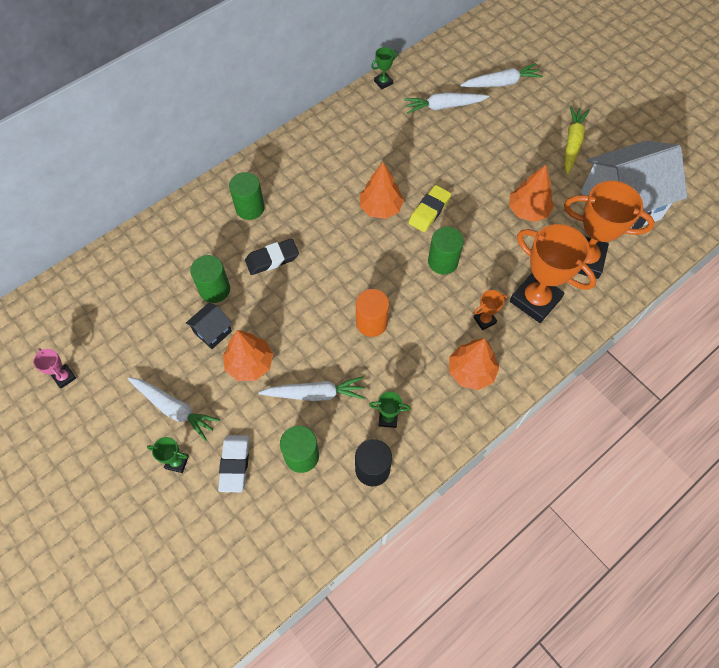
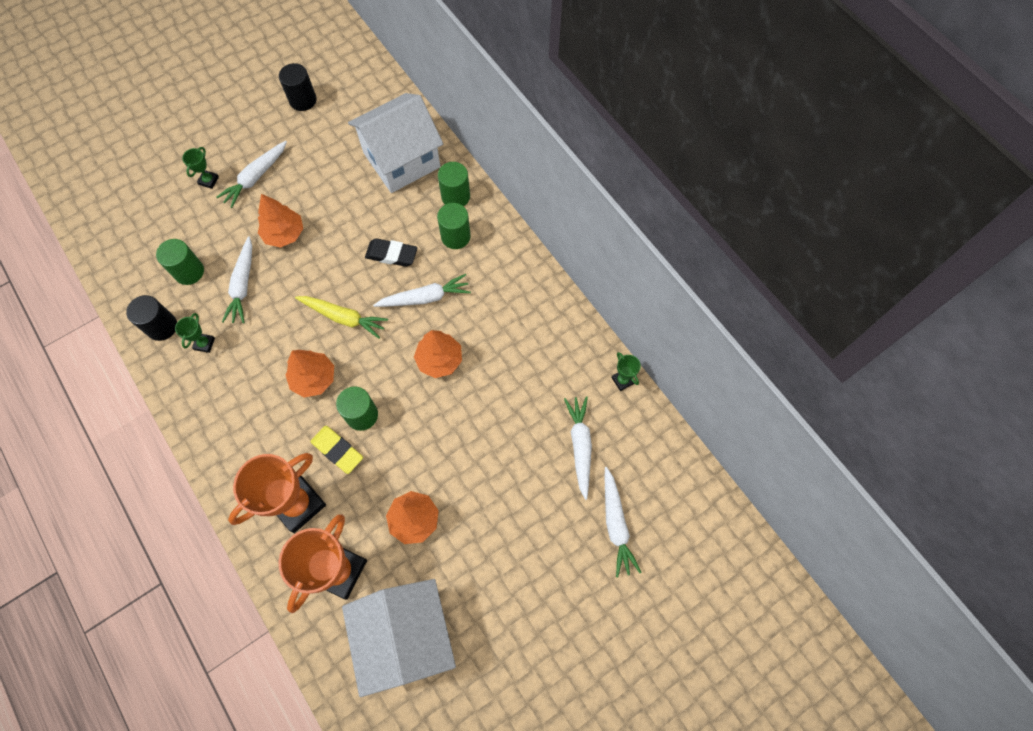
camera: 95 degrees right, 5 degrees up
(64, 377) = (303, 100): pink trophy -> black cylinder
(156, 264) = (401, 160): none -> white house
(213, 332) = (322, 205): black house -> none
(214, 289) = (366, 206): green cylinder -> green cylinder (455, 196)
(235, 464) = (195, 221): white eraser -> none
(272, 259) = (391, 255): black eraser -> black eraser turned 60 degrees counterclockwise
(318, 226) = (424, 298): none -> white carrot
(371, 322) = (304, 338): orange cylinder -> none
(429, 211) = (428, 409): yellow eraser -> yellow eraser (337, 450)
(471, 371) = (232, 425): orange tree -> orange tree (314, 378)
(484, 320) = (285, 447): orange trophy -> none
(572, 143) = (508, 597): yellow carrot -> yellow carrot (343, 317)

